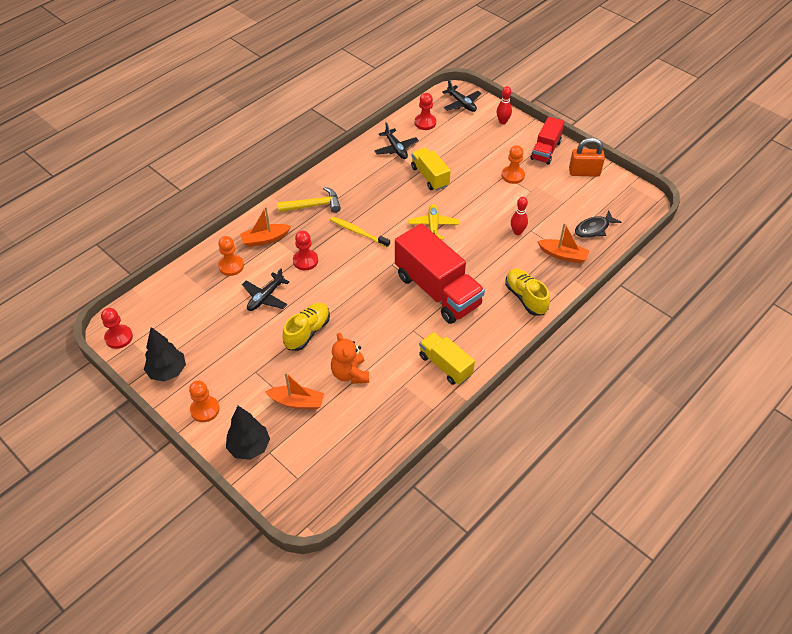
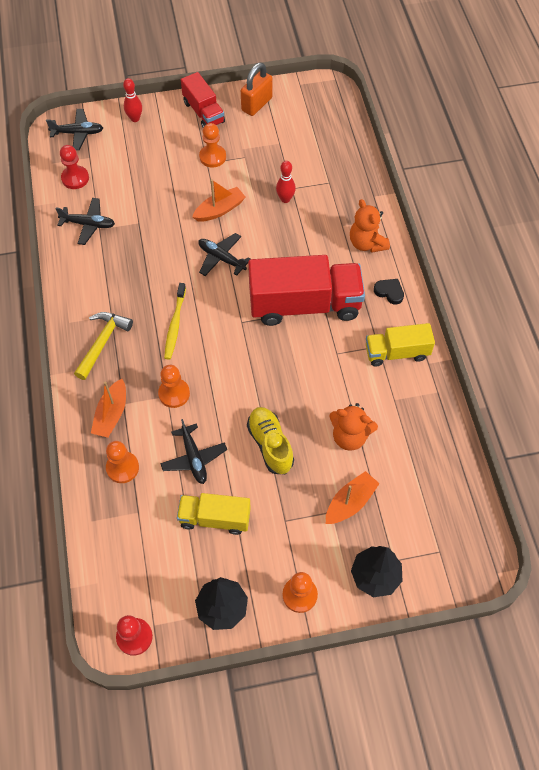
camera: 55 degrees left, 10 degrees up
(305, 261) = (174, 393): red pawn -> orange pawn
(358, 232) = (175, 325): yellow toothbrush -> yellow toothbrush turned 60 degrees counterclockwise
(430, 177) = (154, 221): yellow truck -> yellow truck (215, 518)
(433, 226) = (221, 258): yellow plane -> black plane
(495, 333) = (389, 292): none -> black heart
(525, 298) = (367, 243): yellow shoe -> orange teddy bear
(563, 255) = (340, 185): orange boat -> orange boat (219, 210)
(594, 229) = (329, 143): black fish -> none

